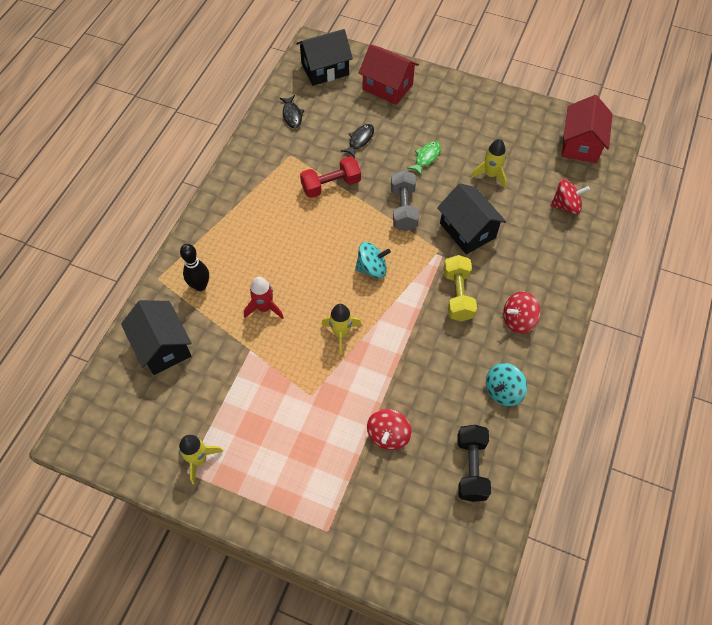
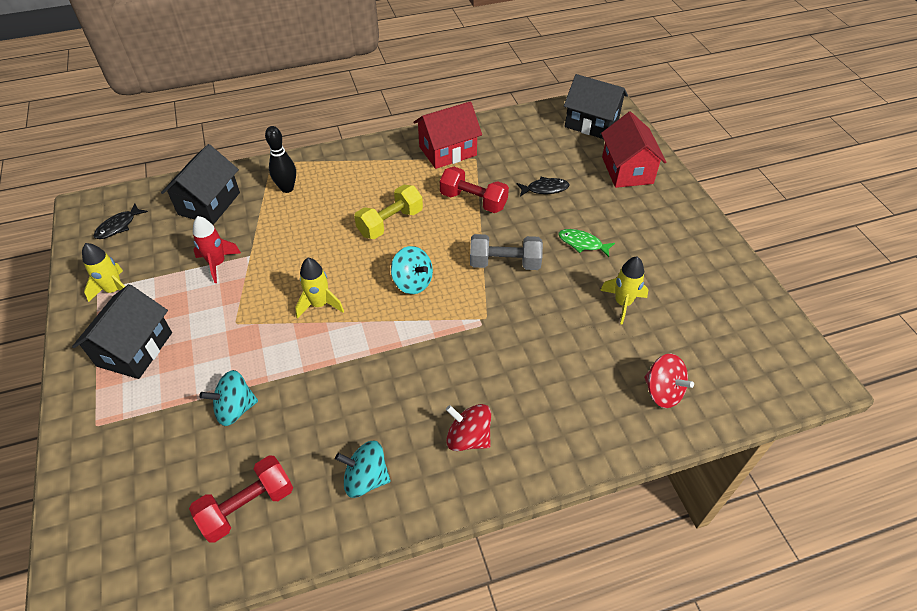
camera: 50 degrees right, 10 degrees down
(264, 308) = (301, 238): red rocket -> red rocket (217, 264)
(292, 115) = (518, 134): black fish -> black fish (118, 226)
(388, 435) = (235, 409): red spinning top -> turquoise spinning top
(403, 208) = (505, 263): grey dumbbell -> grey dumbbell turned 45 degrees clockwise
(426, 157) = (582, 243): green fish -> green fish turned 150 degrees counterclockwise
(458, 295) = (448, 366): yellow dumbbell -> yellow dumbbell (390, 223)
(467, 230) = (534, 326): black house -> black house (135, 349)
(471, 467) = (247, 506): black dumbbell -> red dumbbell
(580, 144) = (760, 355): red house -> red house (447, 151)

